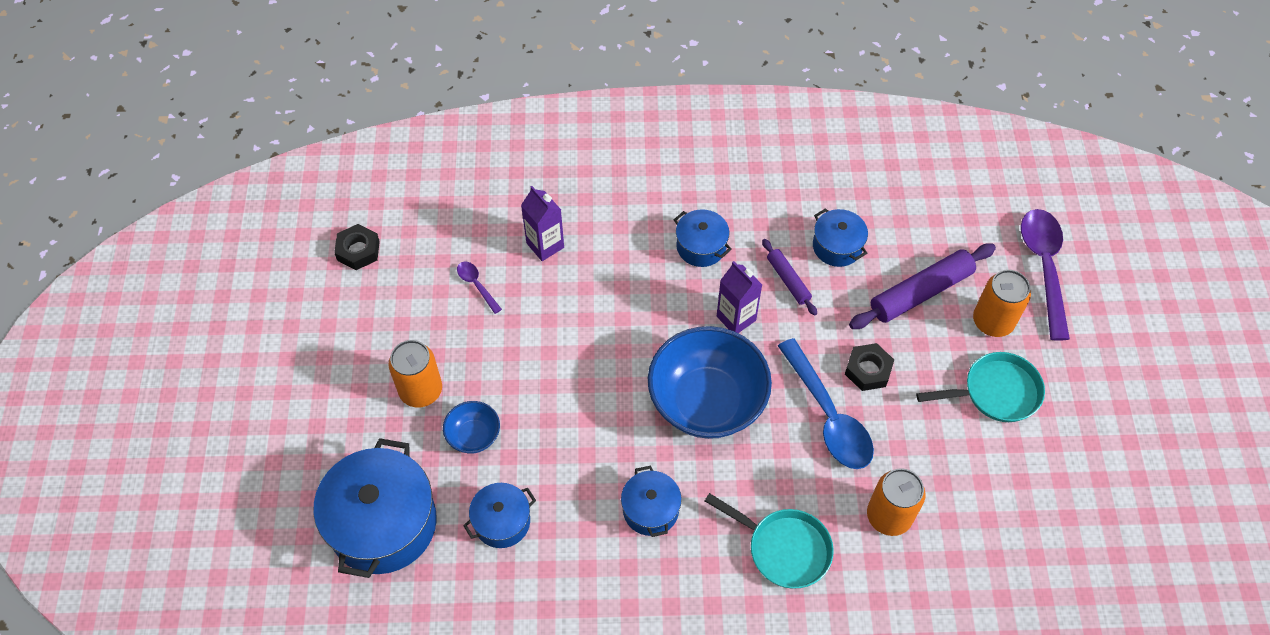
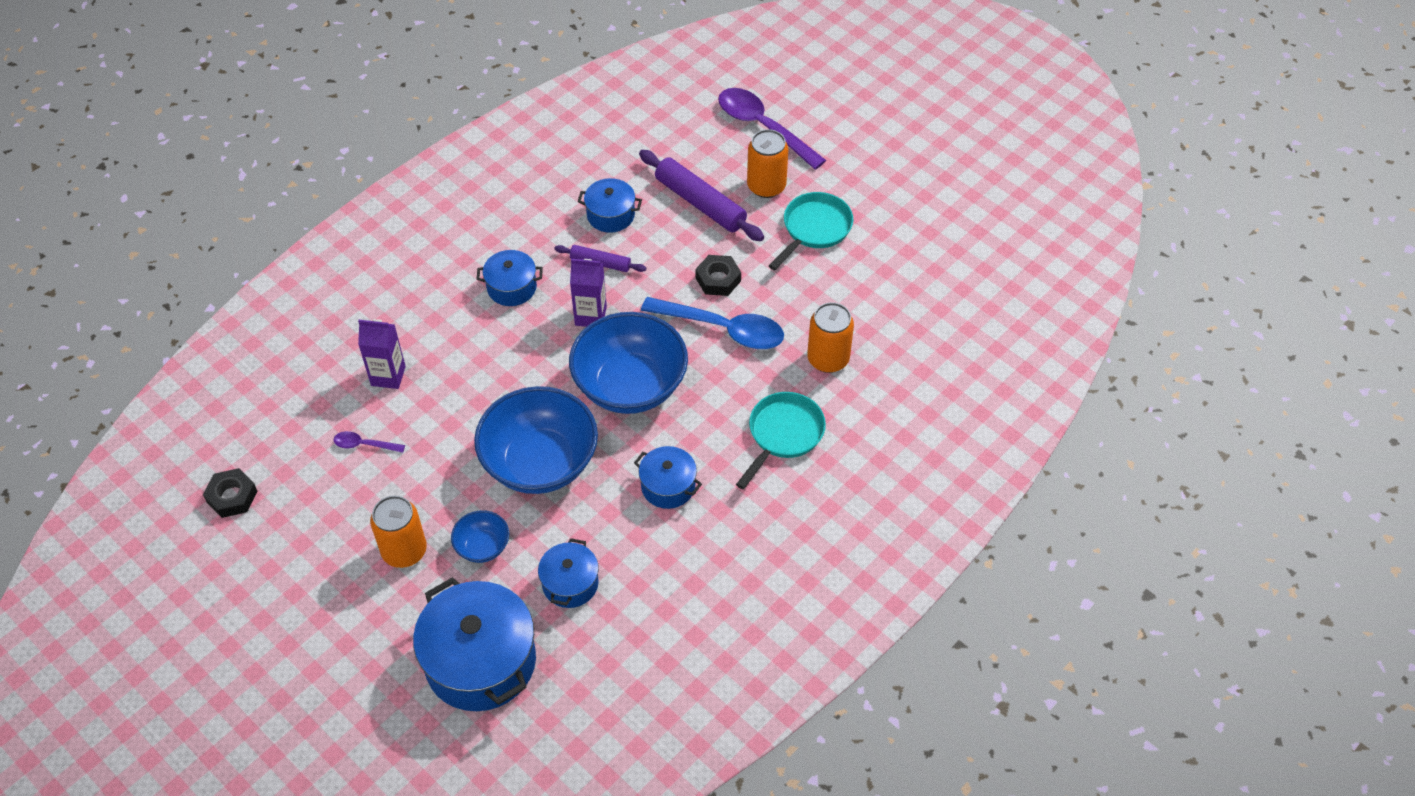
camera: 45 degrees left, 5 degrees down
(578, 406) = (540, 463): none -> blue bowl
(783, 548) = (783, 435): turquoise pan -> turquoise pan turned 45 degrees counterclockwise
(921, 292) = (700, 203): purple rolling pin -> purple rolling pin turned 60 degrees counterclockwise

